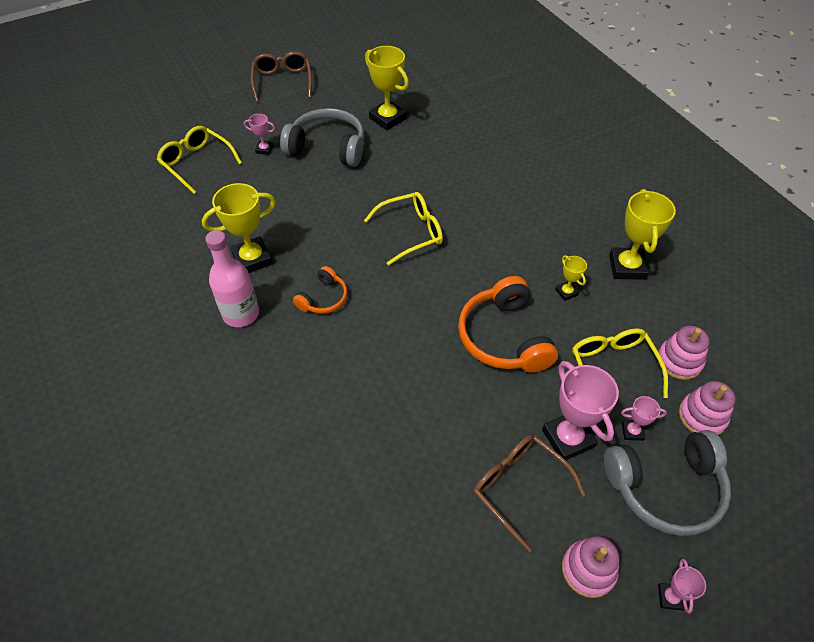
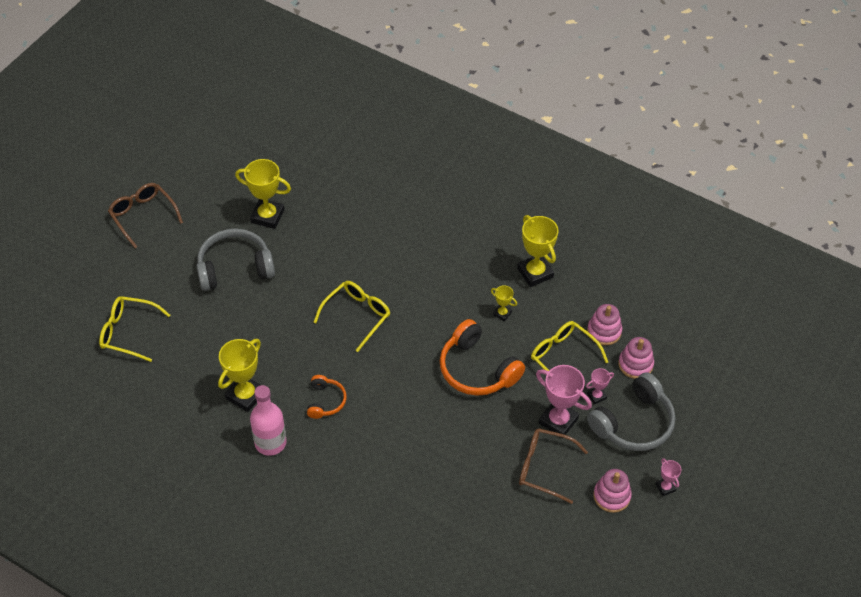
camera: 30 degrees left, 0 degrees up
(264, 149) = (179, 293): pink trophy -> none

